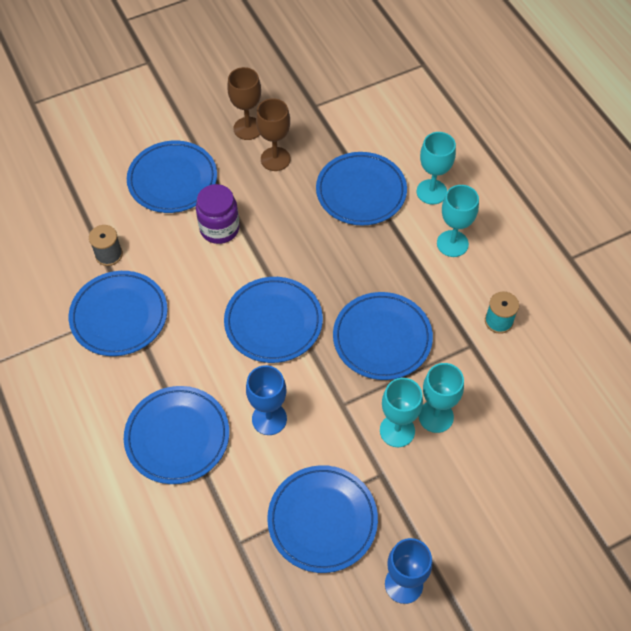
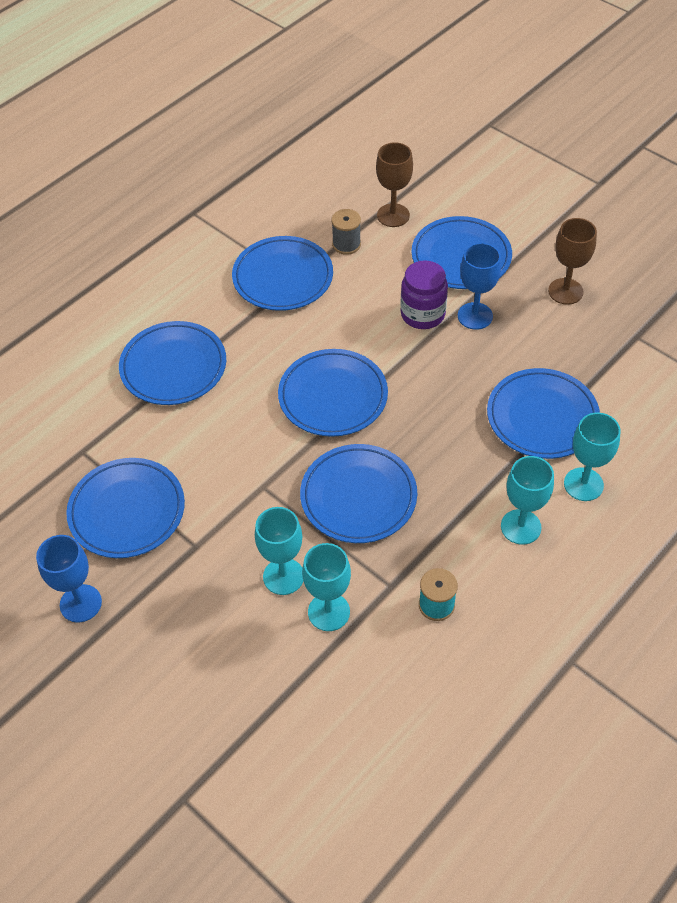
camera: 70 degrees right, 5 degrees down
(269, 419) = (221, 430): blue goblet -> blue goblet (475, 316)
(275, 159) = (539, 328): brown goblet -> brown goblet (393, 215)
(397, 430) = (251, 545): turquoise goblet -> turquoise goblet (329, 612)

